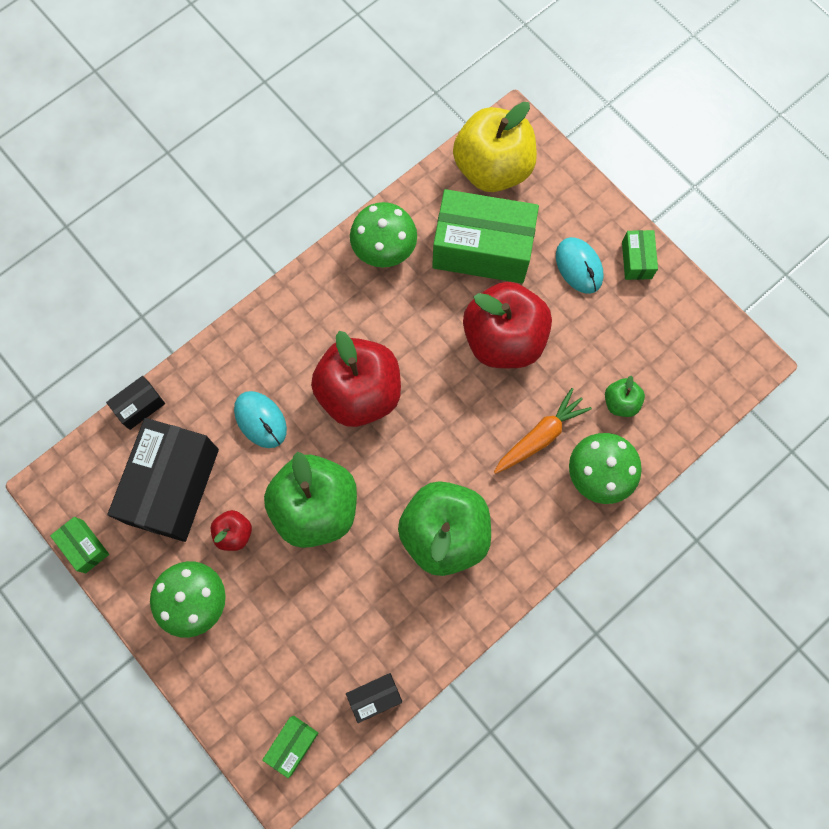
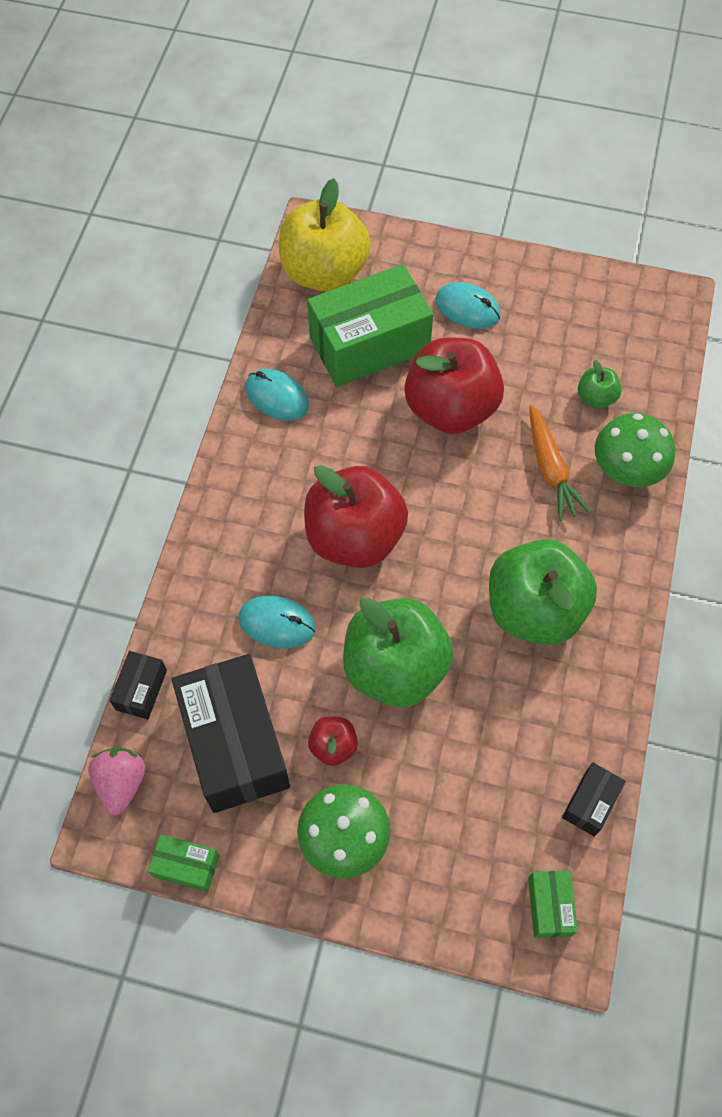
camera: 35 degrees left, 10 degrees down
(83, 461) = (121, 783): none -> pink strawberry
(384, 248) = (277, 397): green mushroom -> turquoise mouse
(540, 436) = (550, 469): orange carrot -> orange carrot turned 150 degrees clockwise
(636, 260) = (513, 274): green box -> none

